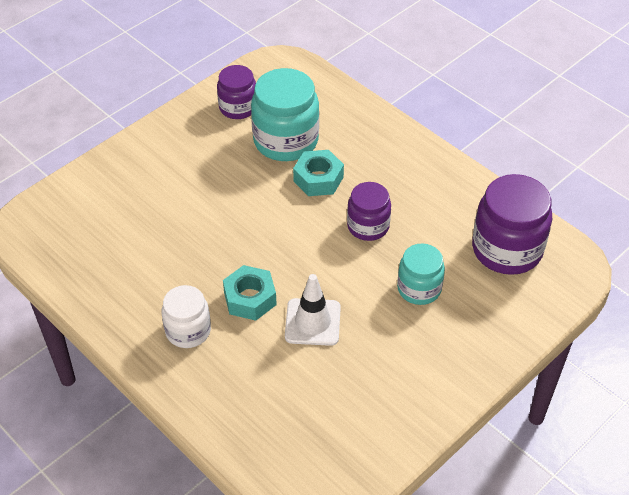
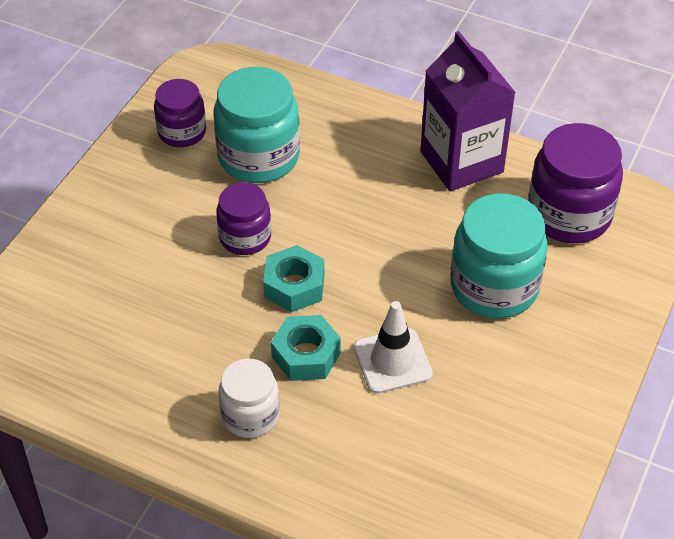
camera: 20 degrees left, 0 degrees up
(318, 179) = (319, 192): turquoise nut -> turquoise nut (294, 286)
(368, 226) = (402, 231): purple jar -> purple jar (245, 237)
(419, 289) = (494, 287): turquoise jar -> turquoise jar, size x1.65
(440, 185) = (461, 162): none -> purple carton

